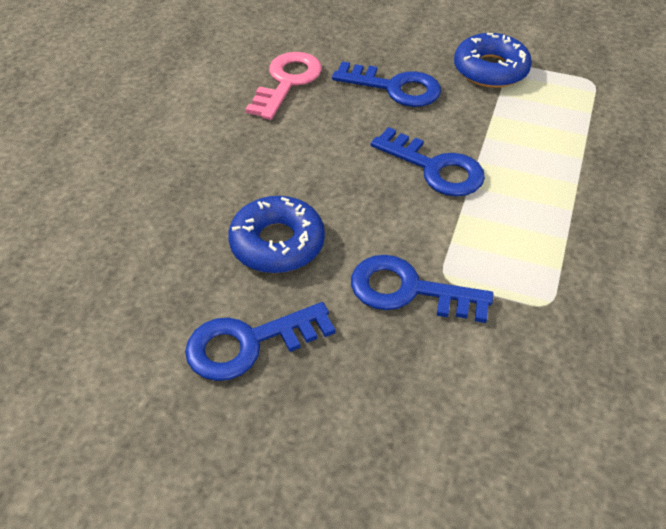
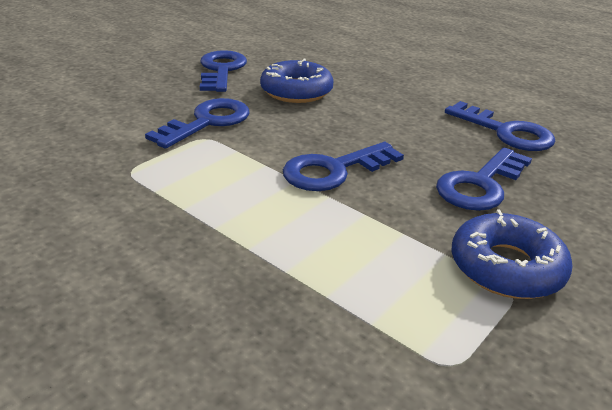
camera: 110 degrees right, 15 degrees down
(287, 82) = (505, 132): pink key -> blue key

